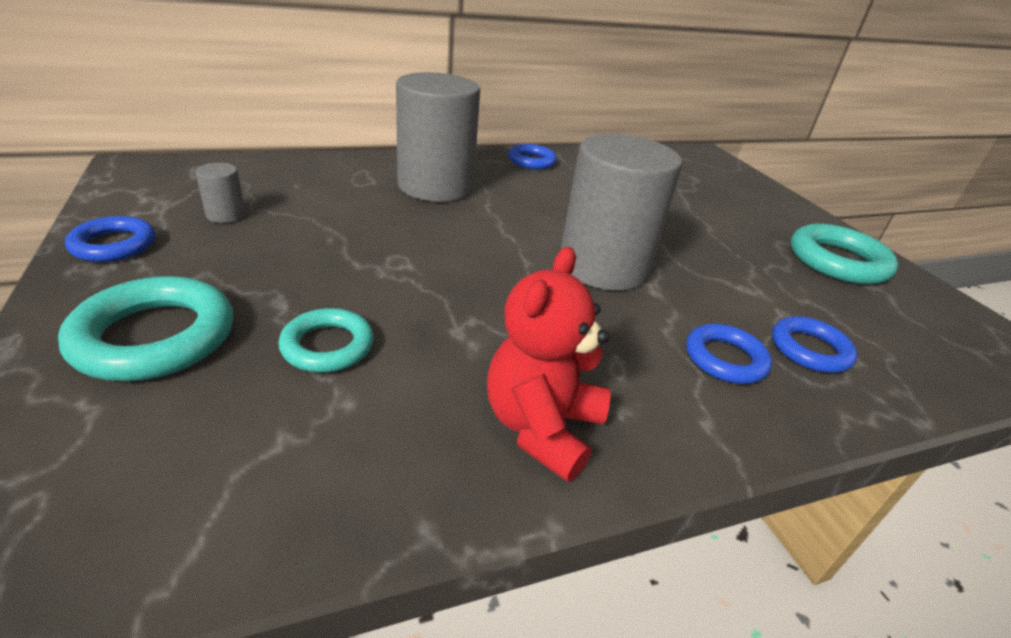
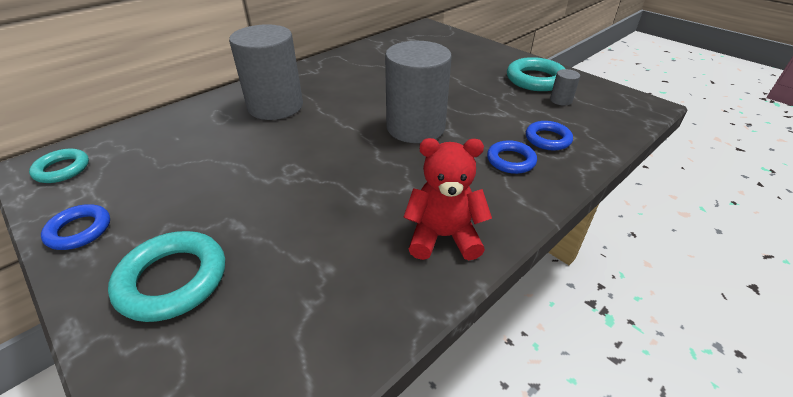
camera: 20 degrees left, 5 degrees up
(226, 215) = (144, 178): grey cylinder -> grey cylinder (561, 100)
(327, 346) = (290, 240): turquoise ring -> turquoise ring (62, 169)
(531, 161) = (325, 67): blue ring -> none
(542, 427) = (443, 237): red teddy bear -> red teddy bear turned 90 degrees clockwise

